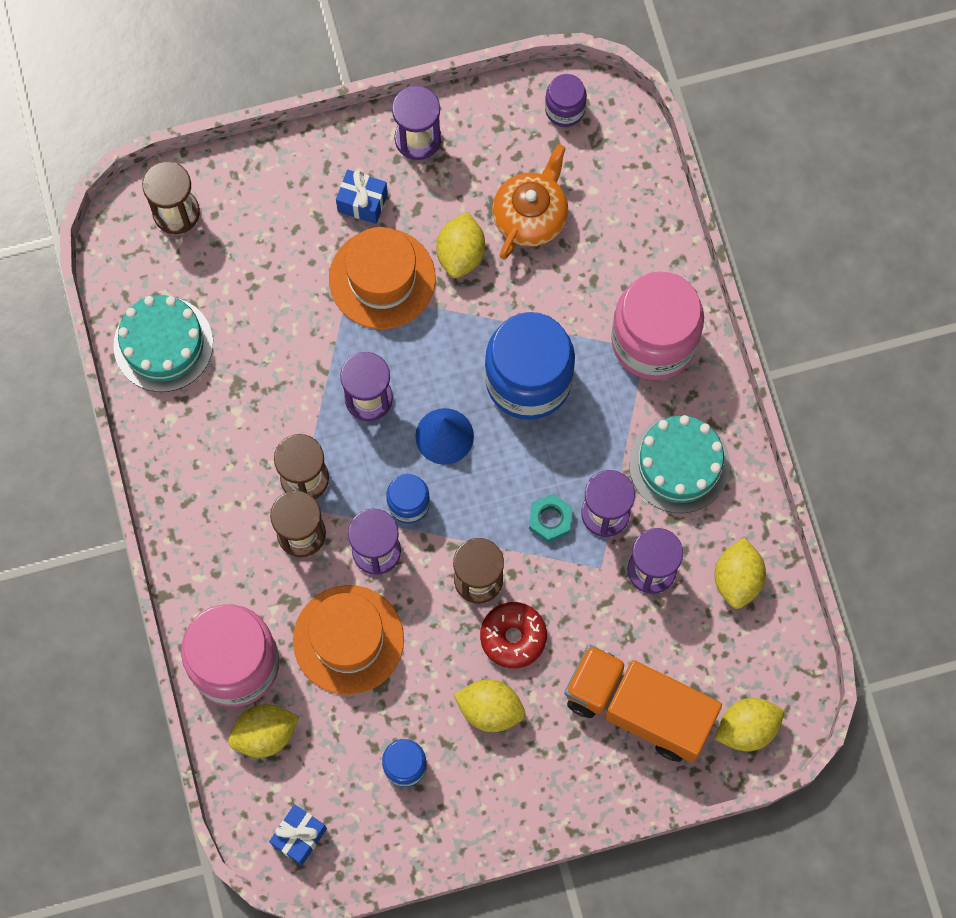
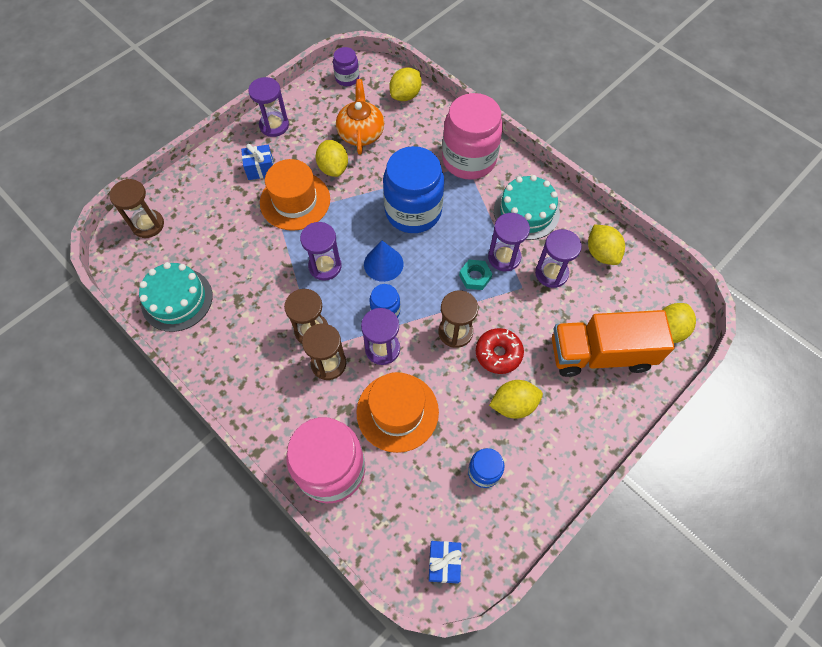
camera: 30 degrees left, 10 degrees down
(265, 734) = (378, 505): yellow lemon -> yellow lemon (405, 95)

